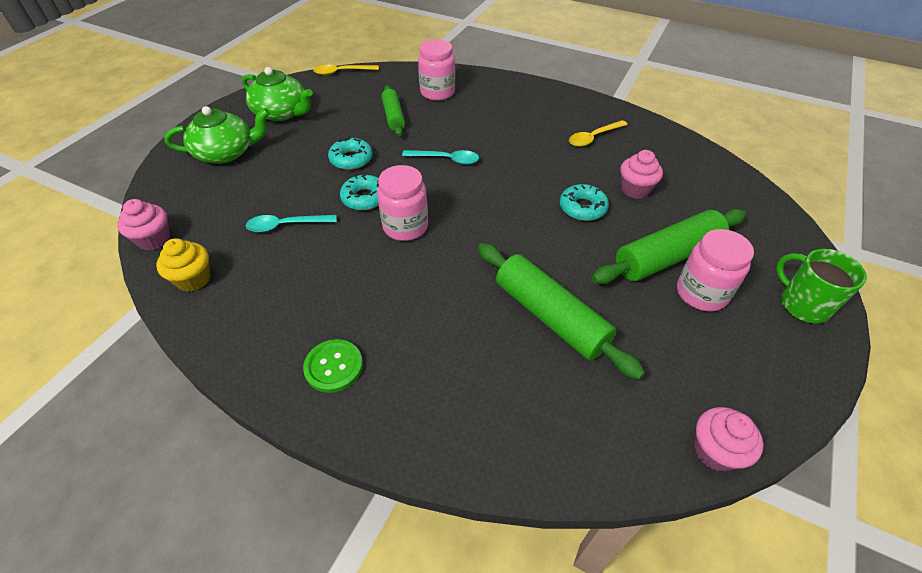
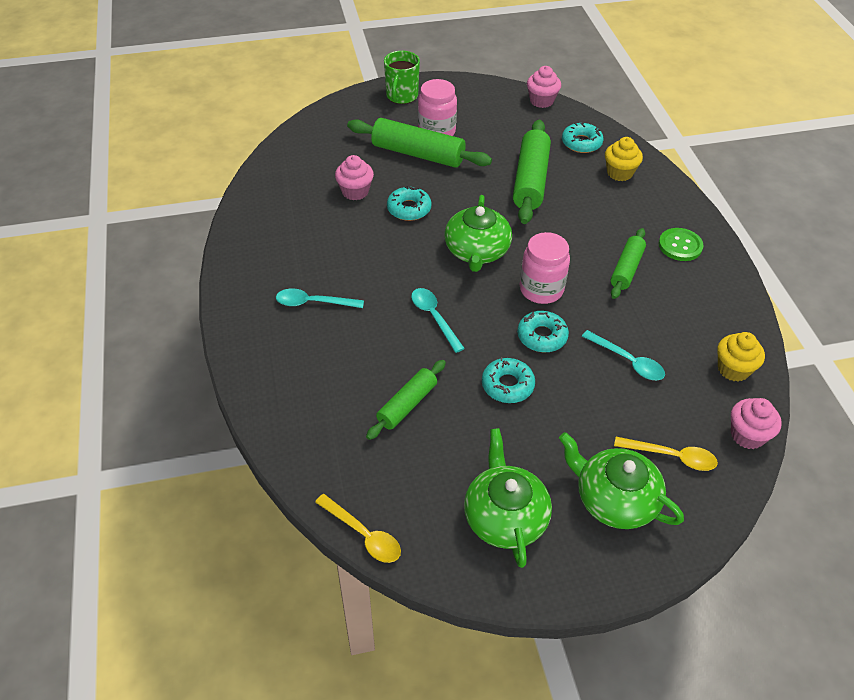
camera: 130 degrees left, 0 degrees up
(360, 297) = (626, 269): none -> green rolling pin
(437, 92) = (323, 399): pink jar -> none
(488, 217) = (477, 251): none -> green teapot
(490, 413) = (619, 173): none -> yellow cupcake
(521, 119) = (313, 303): none -> turquoise spoon
(581, 421) = (581, 143): none -> turquoise donut
(593, 137) = (299, 241): yellow spoon -> yellow spoon (671, 456)

